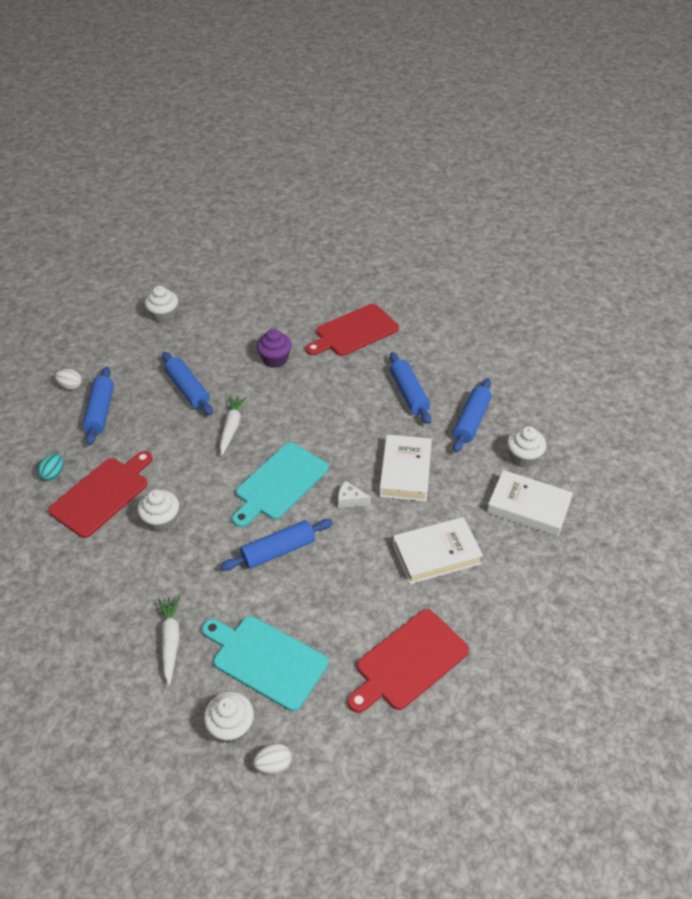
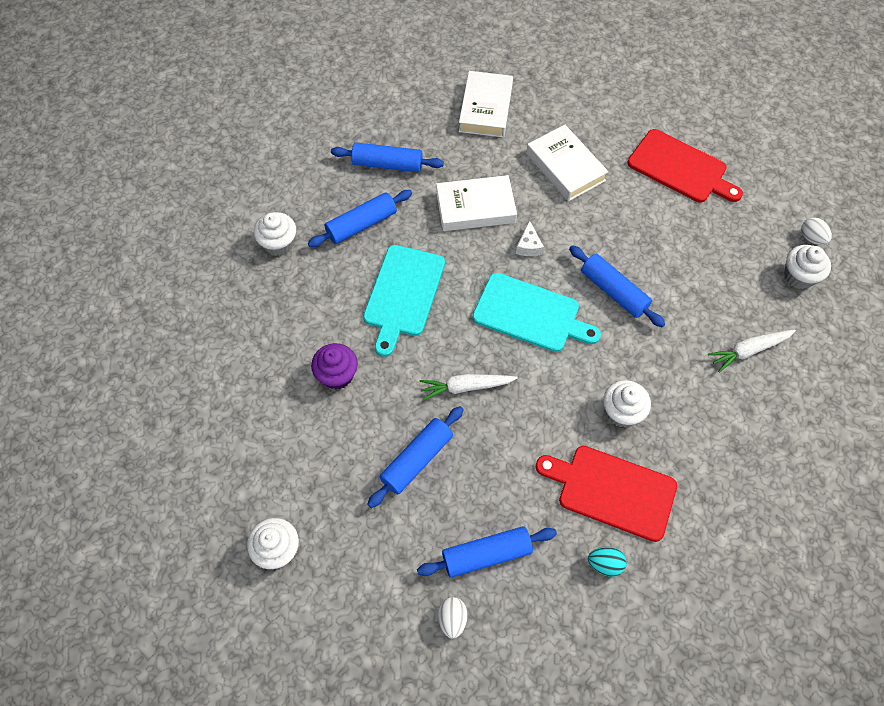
camera: 105 degrees left, 15 degrees up
(266, 660) = (729, 268): turquoise cutting board -> turquoise cutting board (403, 294)
(354, 332) = (266, 301): red cutting board -> none
(523, 457) = (425, 118): white cupcake -> white cupcake (279, 244)

